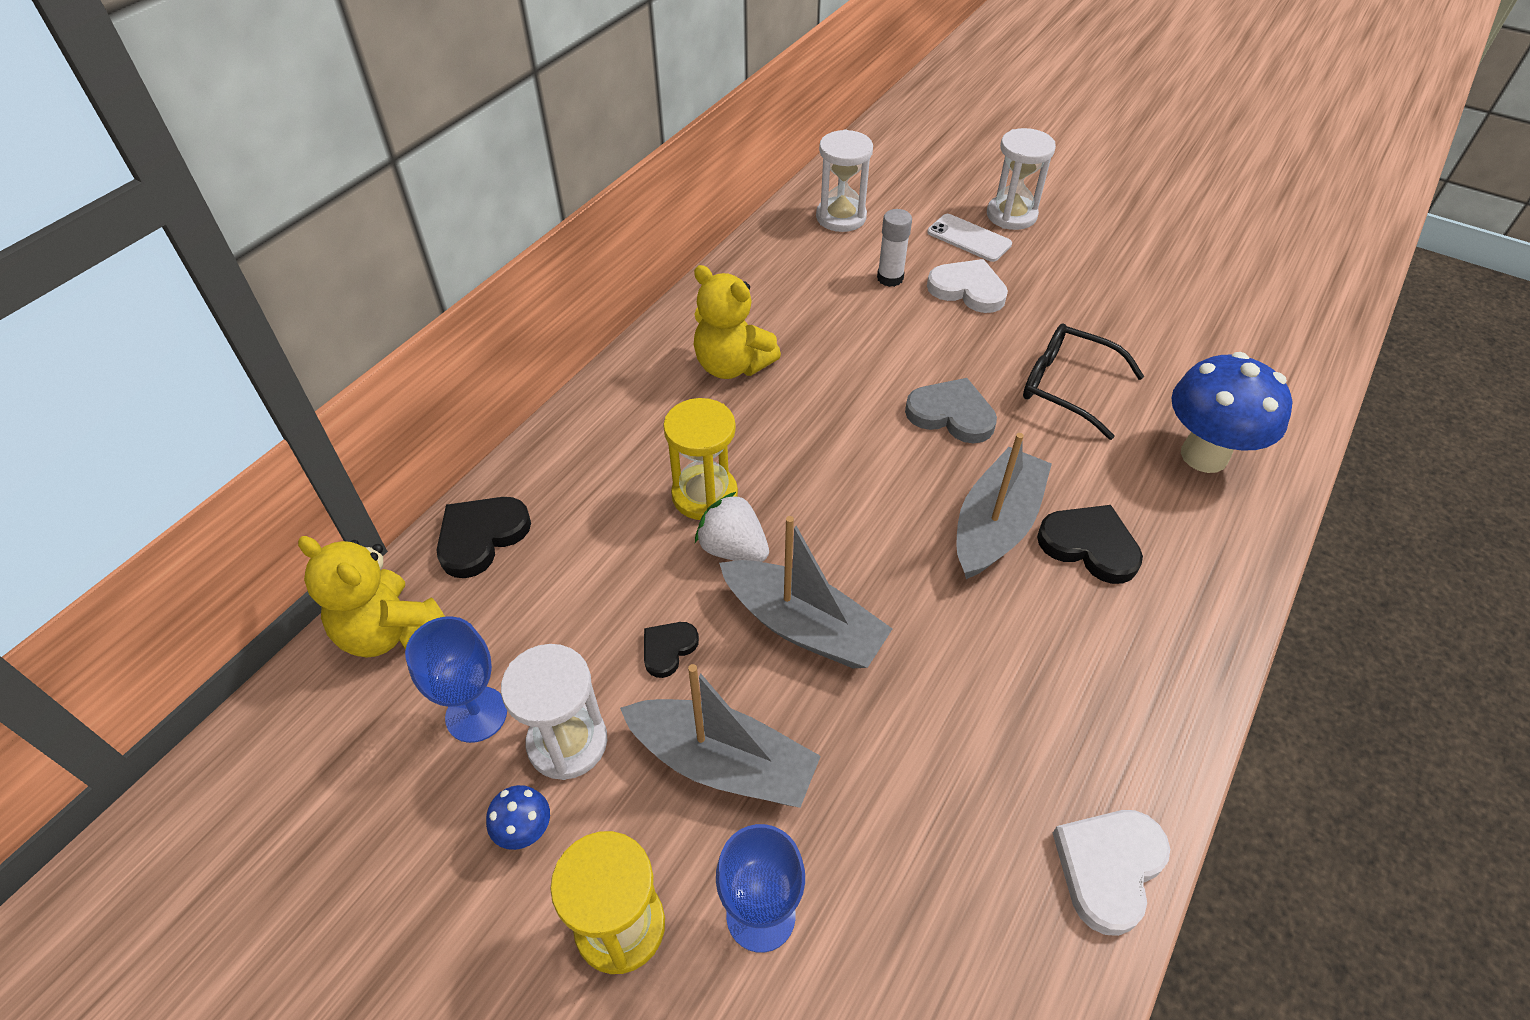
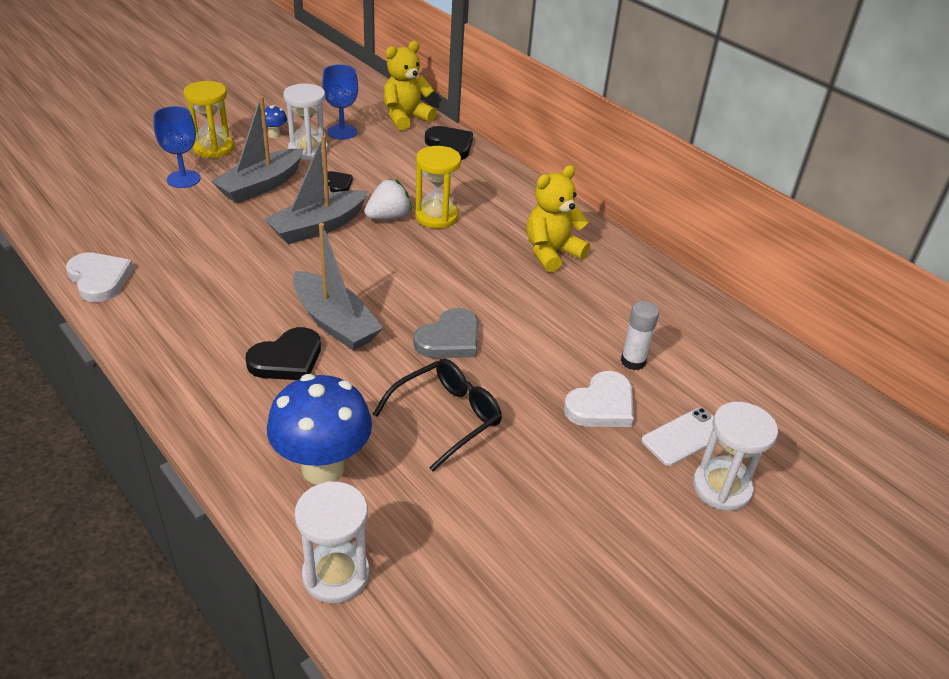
camera: 105 degrees right, 10 degrees down
(841, 217) = (736, 360): white hourglass -> white hourglass (336, 575)

